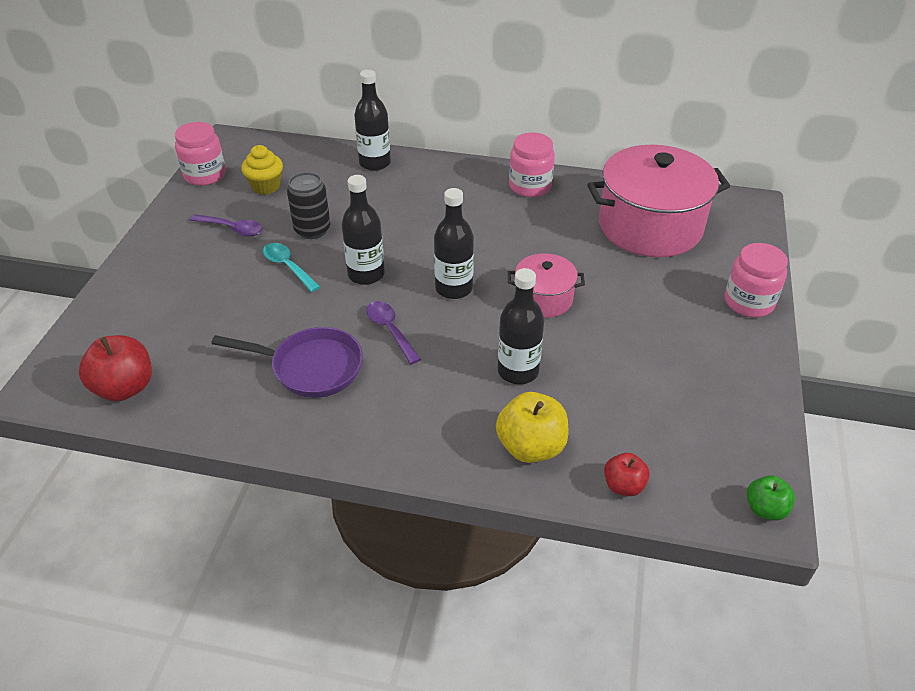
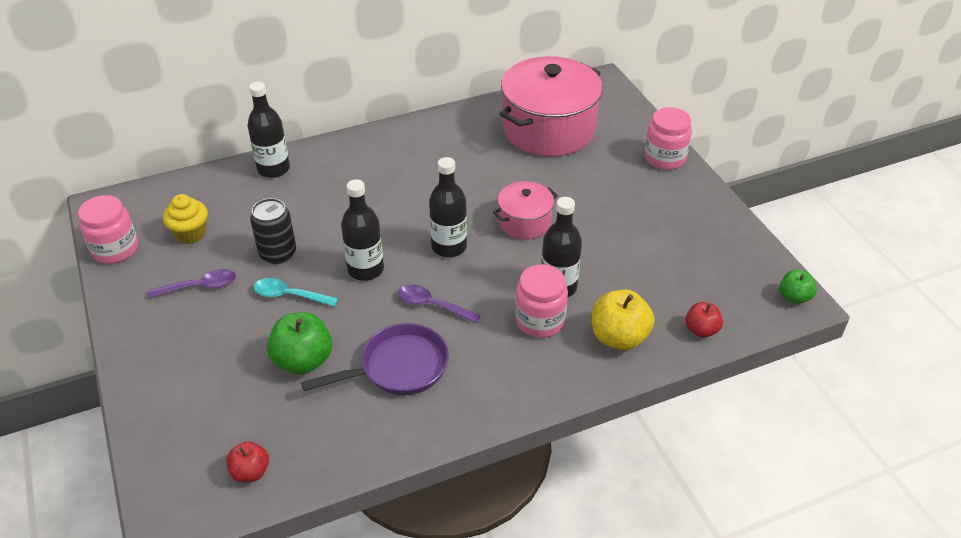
camera: 35 degrees left, 0 degrees up
(125, 388) = (250, 472): red apple -> red apple, size x0.59
(246, 323) = (303, 360): none -> green apple
(530, 186) = (428, 135): pink jar -> pink jar (539, 321)

